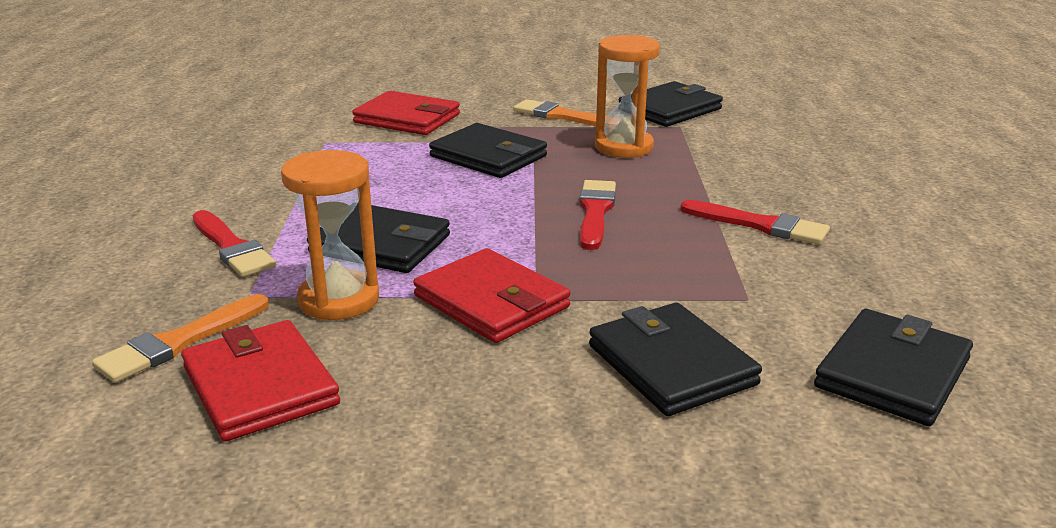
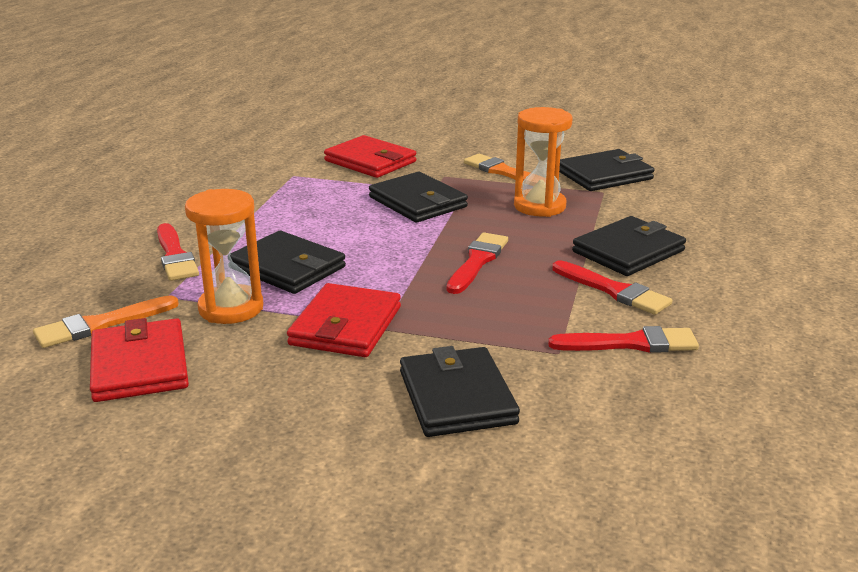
camera: 15 degrees right, 0 degrees up
(491, 302) = (345, 326): red wallet -> red wallet turned 45 degrees clockwise
(816, 278) = (631, 343): none -> red brush
(893, 373) = (640, 433): black wallet -> black wallet (628, 251)

